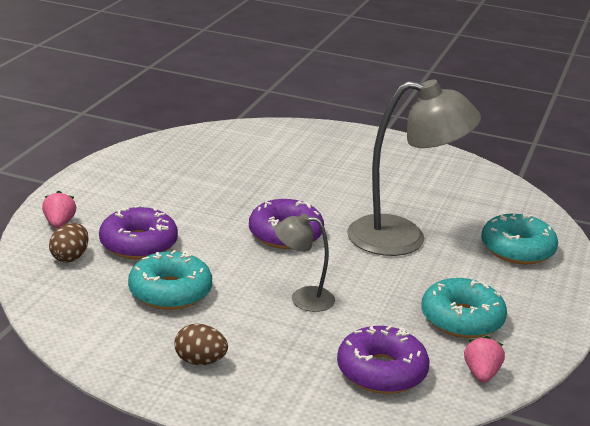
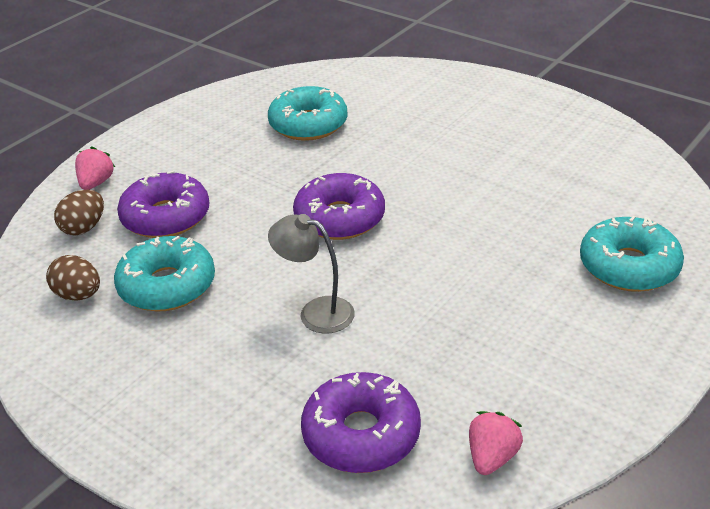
camera: 20 degrees right, 10 degrees up
(200, 361) = (151, 388): brown egg -> brown egg (78, 295)
(403, 238) = (483, 236): grey lamp -> none
(462, 319) = (504, 367): turquoise donut -> turquoise donut (308, 124)

